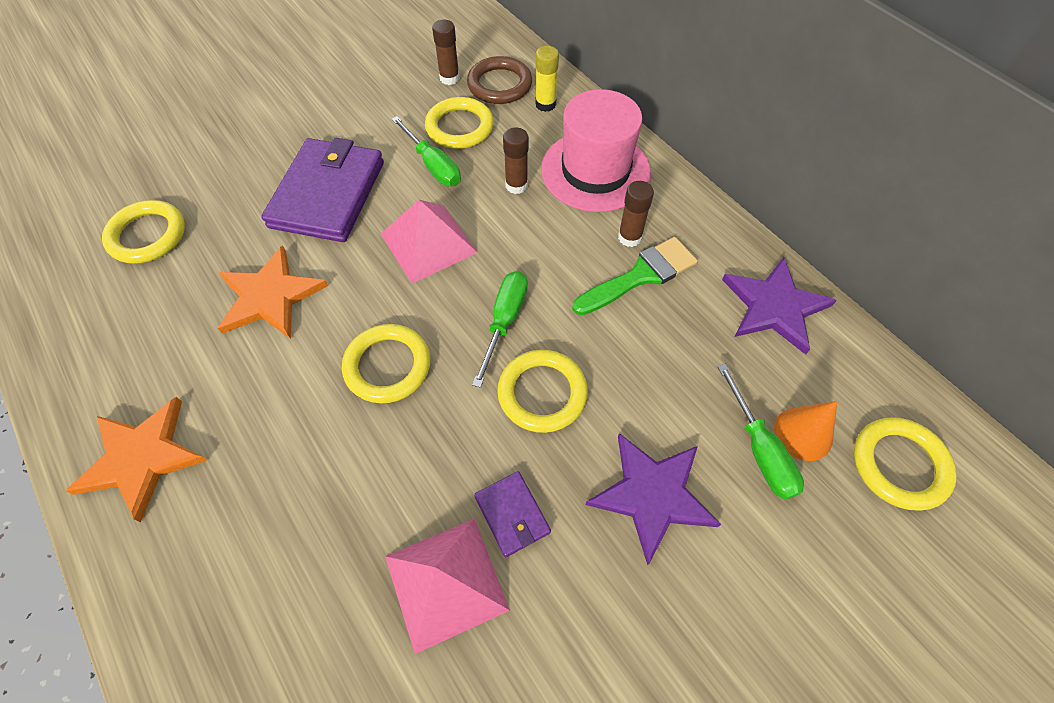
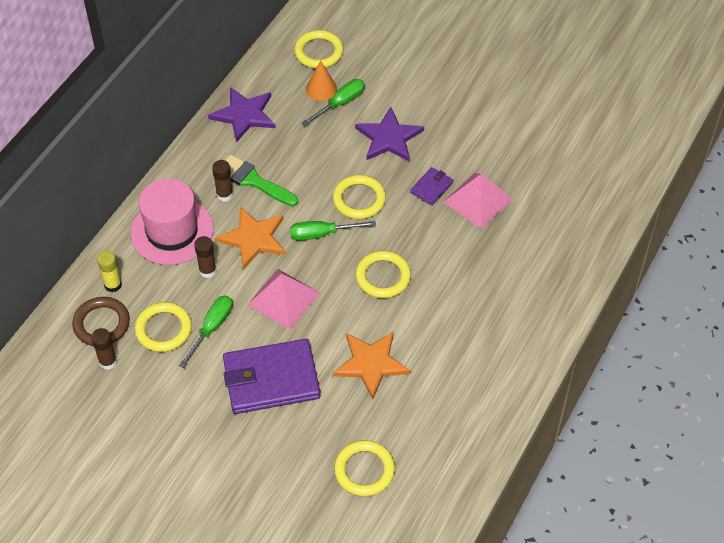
camera: 115 degrees left, 5 degrees down
(142, 458) = (502, 362): orange star -> orange star (253, 238)

